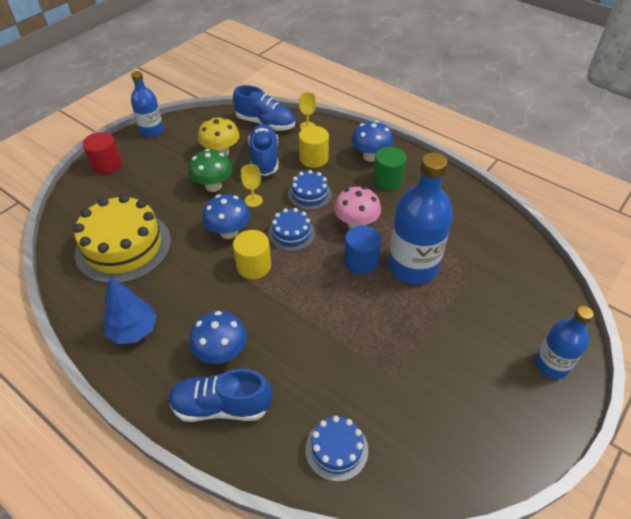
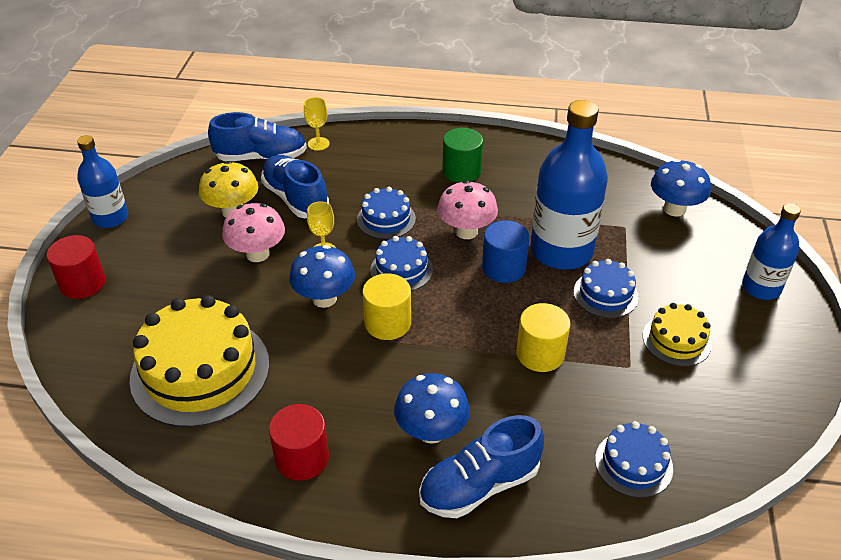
camera: 30 degrees left, 5 degrees down
(133, 330) = (302, 458): blue tree -> red cylinder
(213, 186) = (257, 254): green mushroom -> pink mushroom
(313, 158) = (357, 177): yellow cylinder -> yellow cylinder (540, 354)
(370, 156) = (421, 152): blue mushroom -> blue mushroom (674, 209)
(419, 313) = (605, 294): none -> blue cake
(446, 373) = (676, 340): none -> yellow cake

